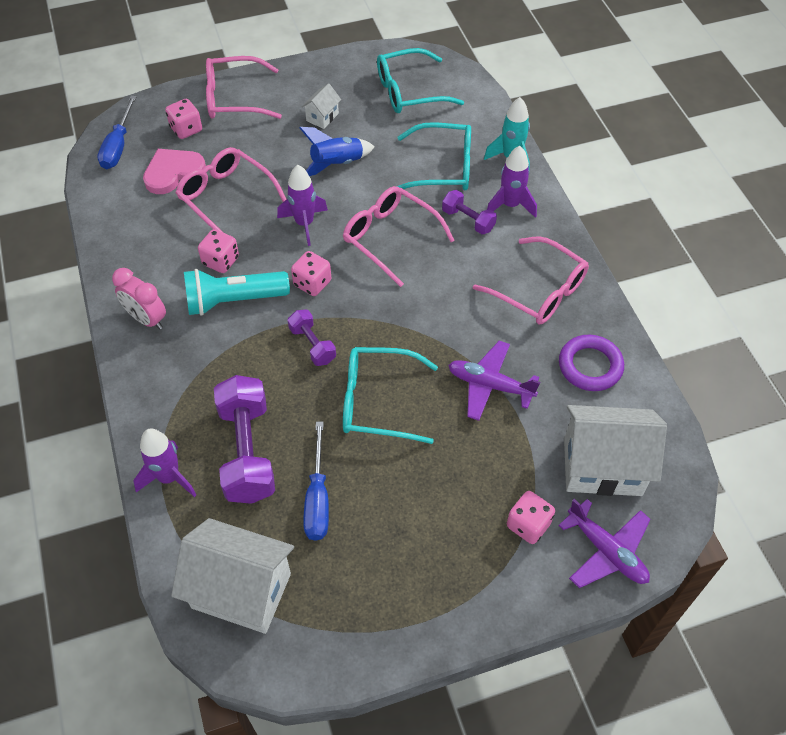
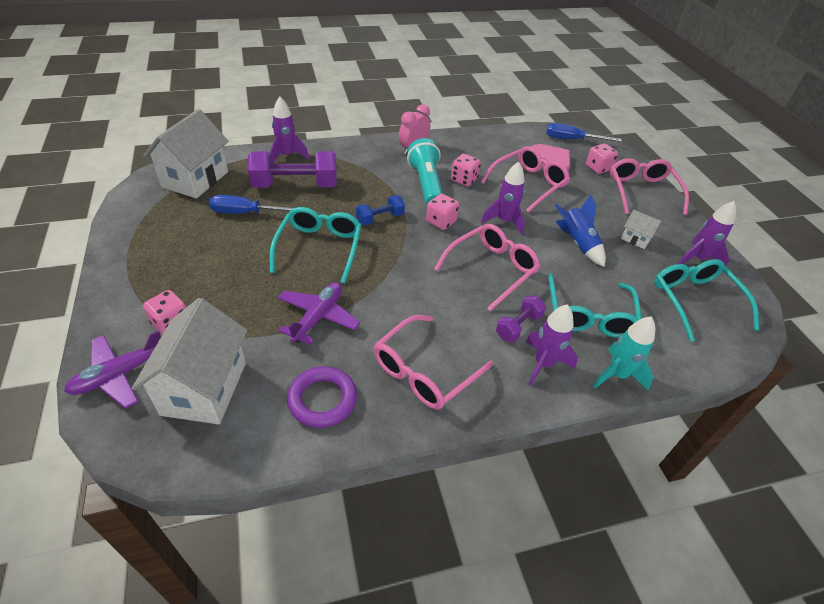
camera: 90 degrees right, 10 degrees down
(312, 345) = (380, 218): purple dumbbell -> blue dumbbell
(348, 77) = (698, 259): none -> purple rocket

